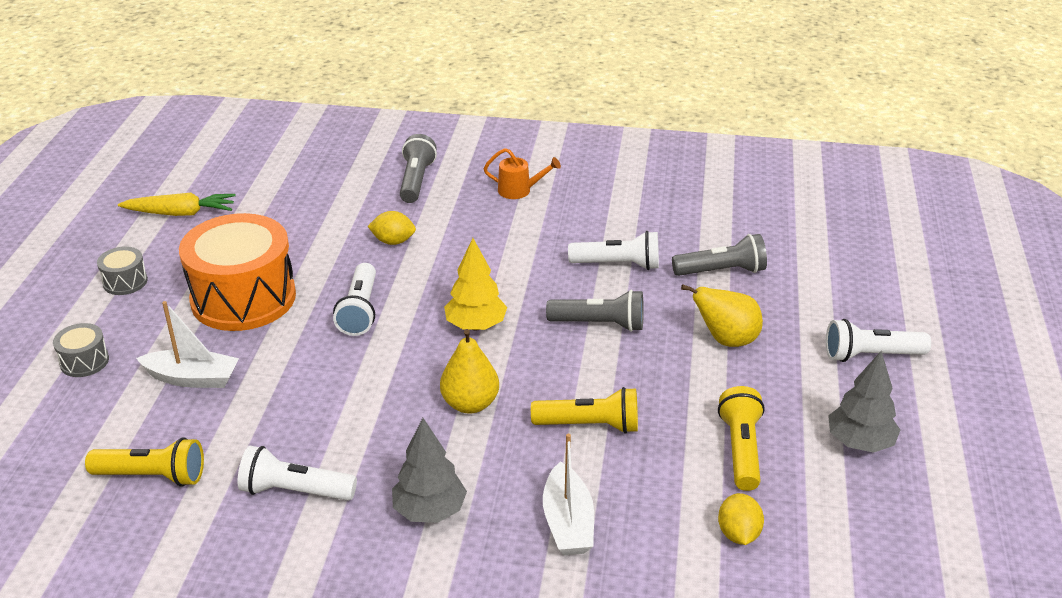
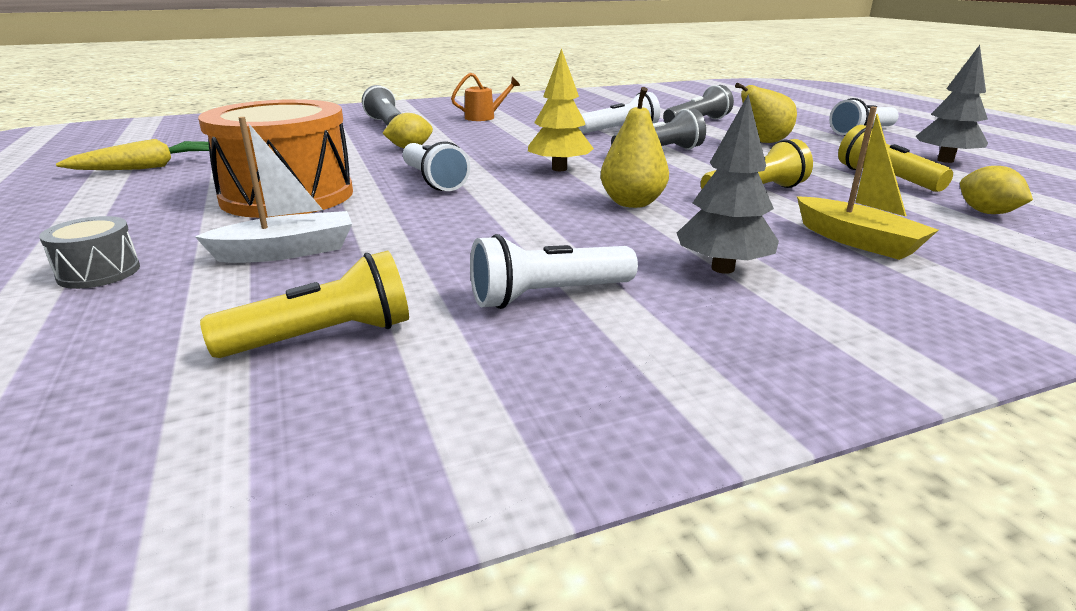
camera: 30 degrees left, 10 degrees down
(125, 282) = (110, 212): grey drum -> none
(568, 522) = (857, 241): white boat -> yellow boat

